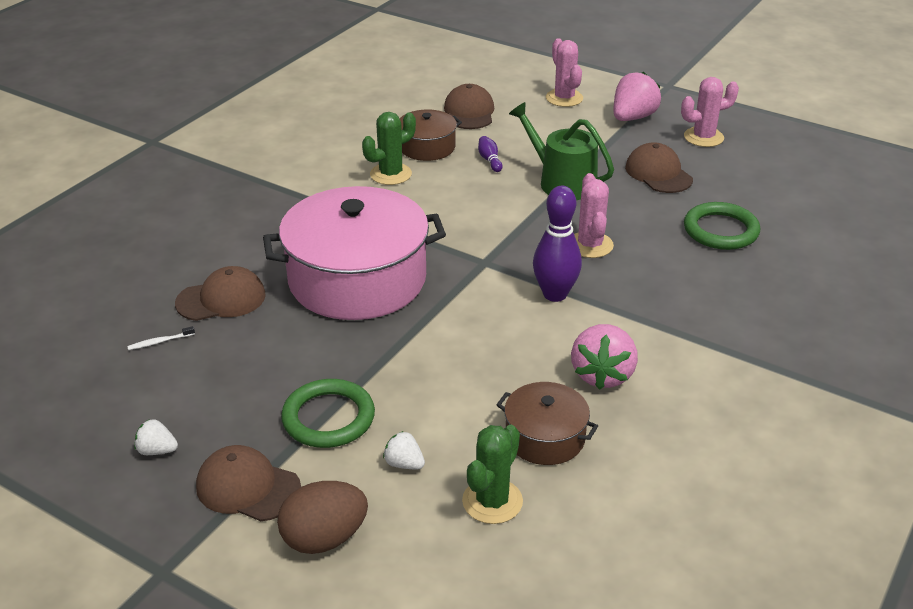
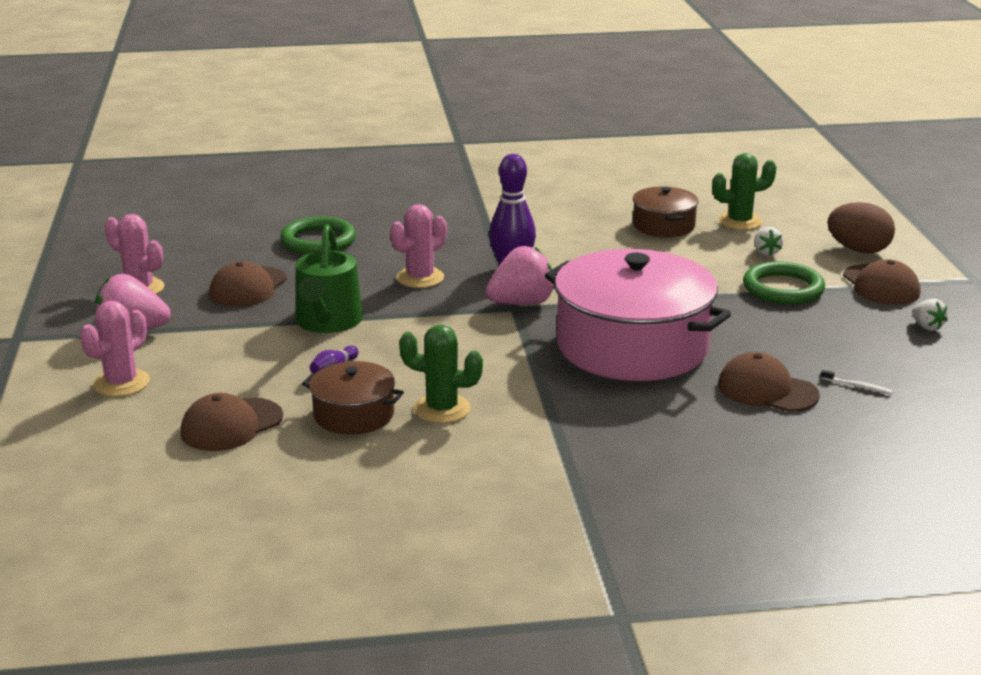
camera: 130 degrees left, 10 degrees down
(602, 375) = (574, 228): pink strawberry -> pink strawberry (521, 303)

